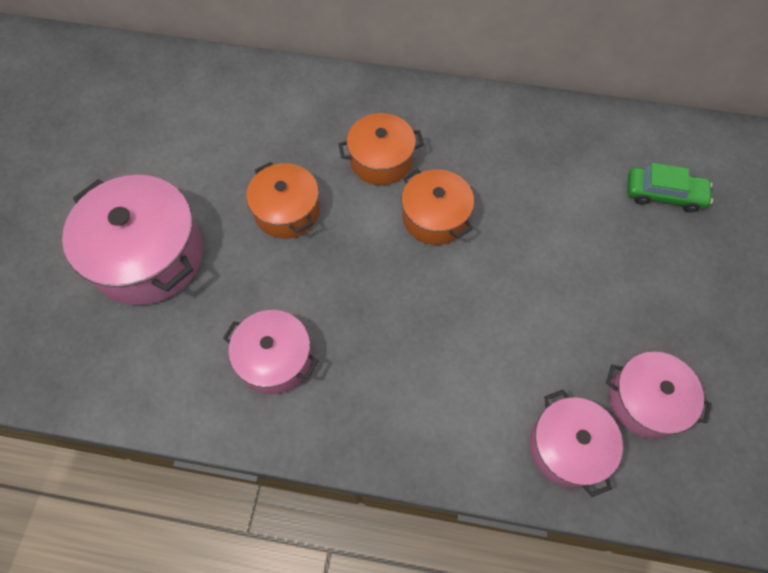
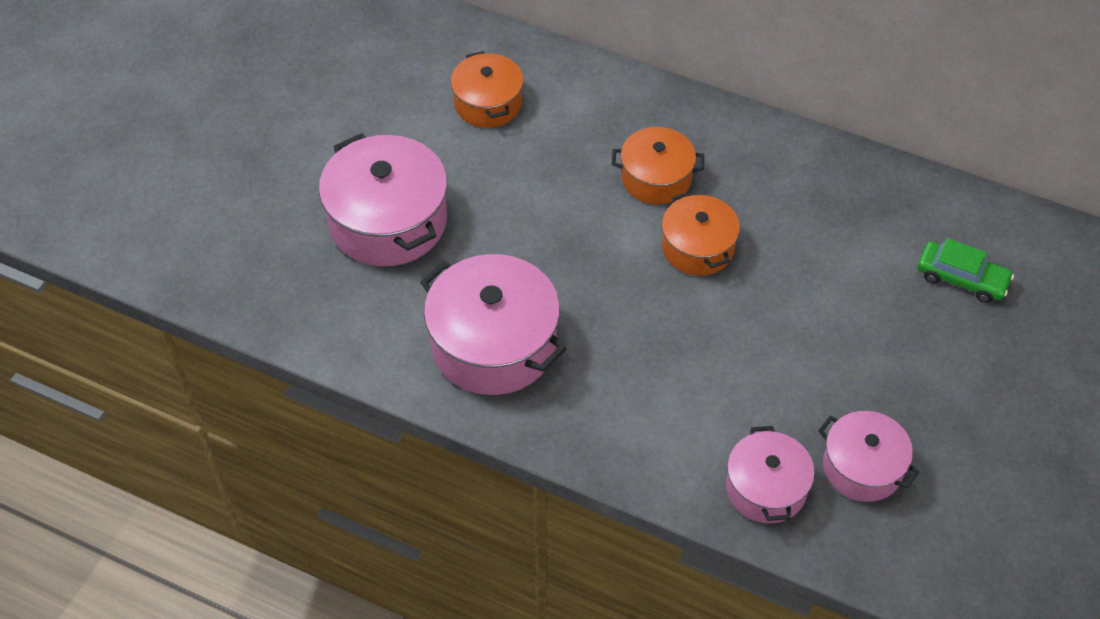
camera: 15 degrees right, 10 degrees down
(275, 359) = (493, 344): pink pot -> pink pot, size x1.64
(287, 211) = (541, 208): orange pot -> orange pot (488, 103)

